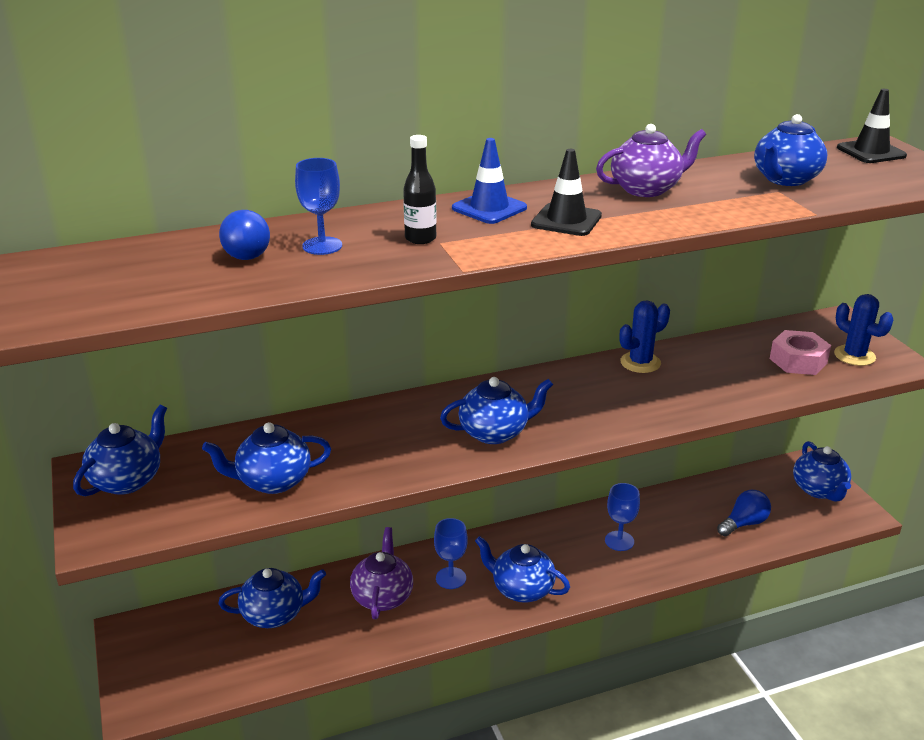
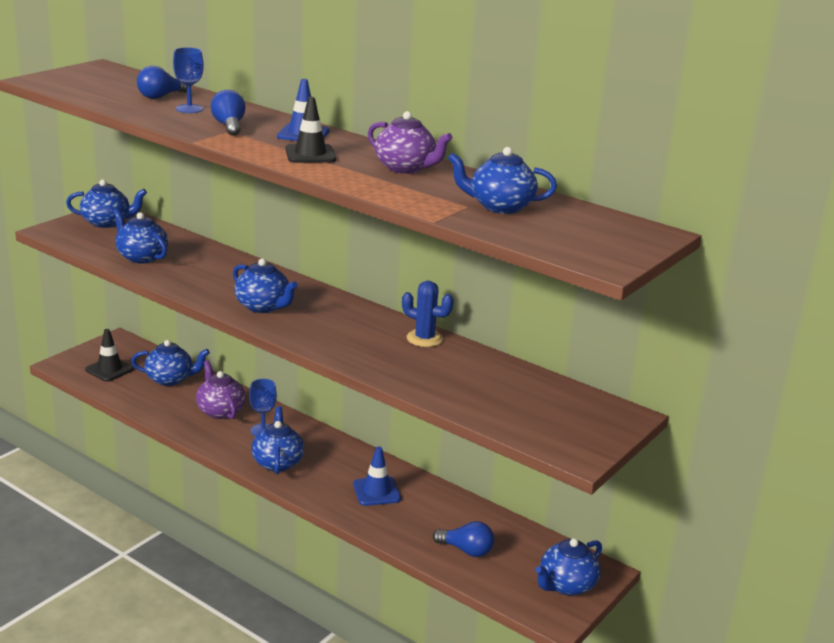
camera: 55 degrees right, 5 degrees down
(275, 614) = (170, 379): blue teapot -> blue teapot turned 45 degrees counterclockwise
(383, 596) = (220, 411): purple teapot -> purple teapot turned 90 degrees counterclockwise
(420, 238) = (229, 126): black bottle -> blue light bulb
(619, 541) = (376, 491): blue goblet -> blue traffic cone
(798, 361) = (516, 404): pink nut -> none
(854, 356) = (562, 430): blue cactus -> none
(871, 152) = (628, 231): black traffic cone -> black traffic cone (109, 369)

